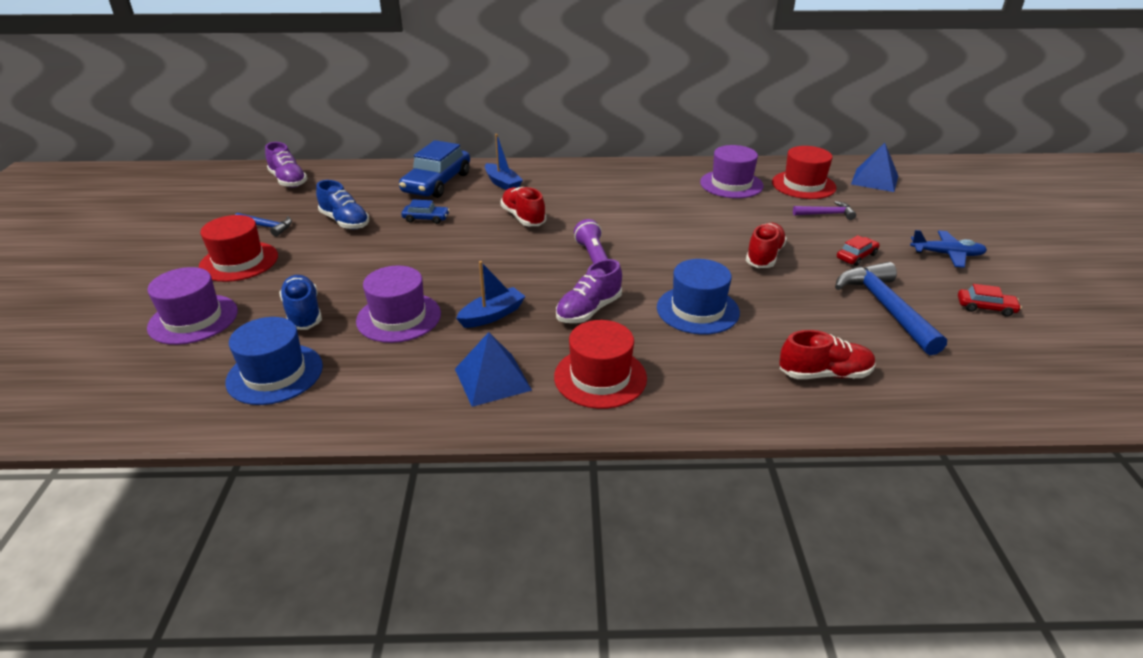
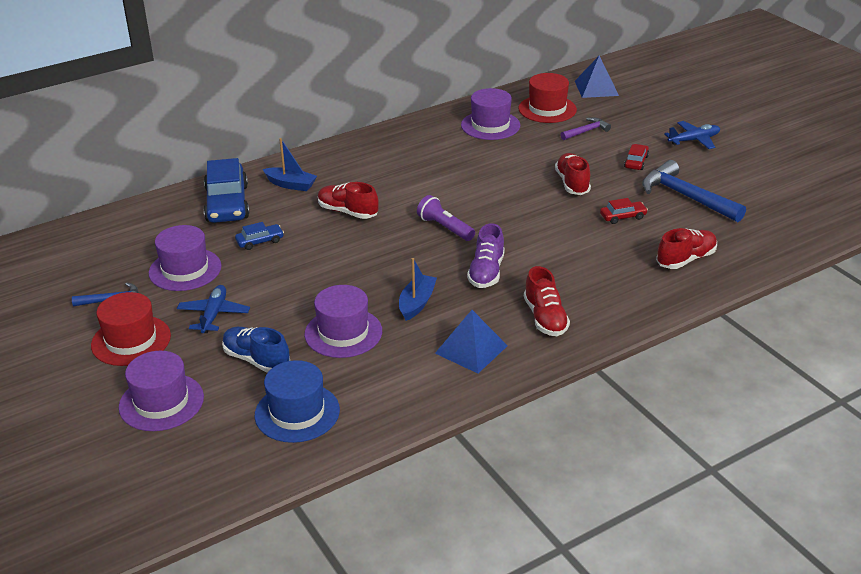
camera: 30 degrees left, 0 degrees up
(288, 180) = (67, 248): purple shoe -> none
(320, 264) = (214, 315): none -> blue plane
(345, 222) = (185, 269): blue shoe -> purple hat
(600, 377) = (545, 318): red hat -> red shoe
(697, 310) = (564, 243): blue hat -> none
(985, 307) = (746, 174): red car -> red car (623, 217)

